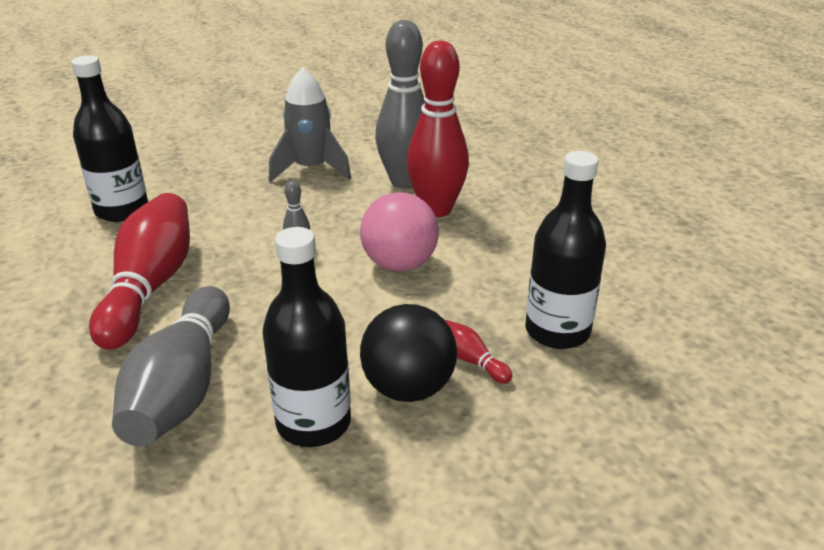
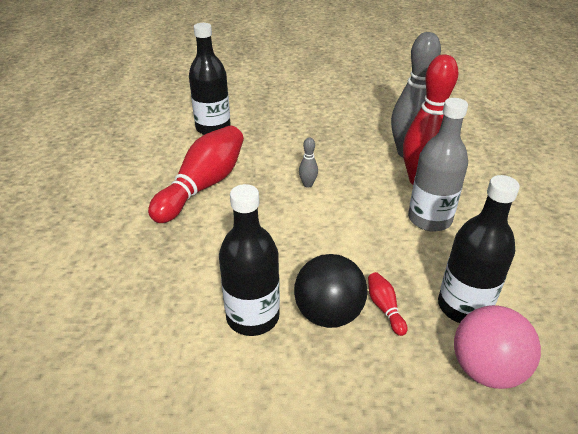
camera: 25 degrees right, 5 degrees up
(182, 387) = (187, 262): grey bowling pin -> none
(311, 169) = (346, 127): grey rocket -> none
(399, 264) = (371, 216): pink ball -> pink ball (486, 369)
(470, 249) = (429, 219): none -> grey bottle

